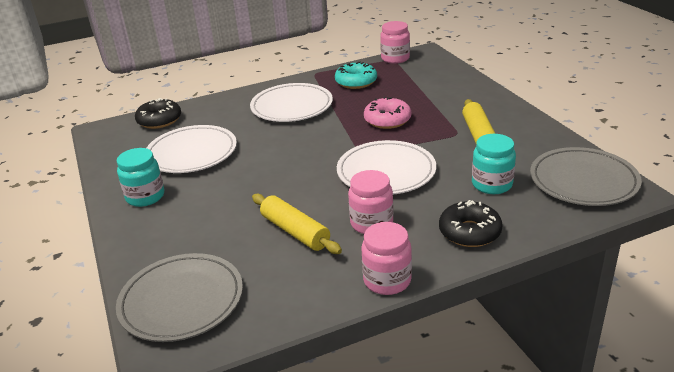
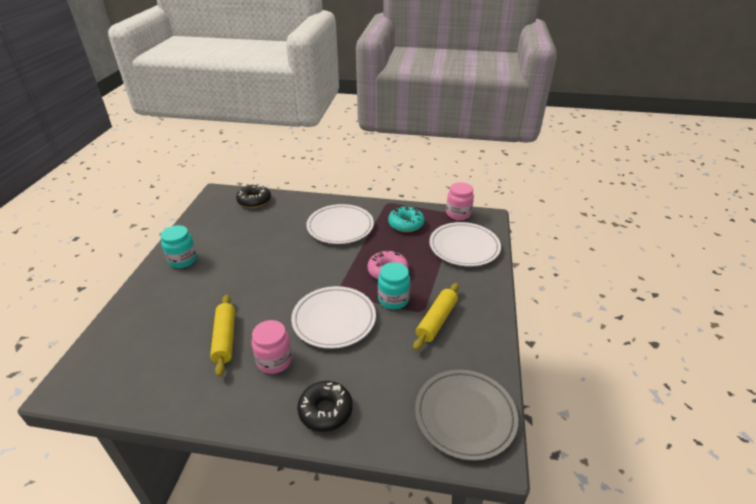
camera: 30 degrees right, 5 degrees up
(181, 301) = (113, 354): grey plate -> none
(192, 153) = (242, 238): white plate -> white plate (464, 247)
(387, 280) = (228, 417): pink jar -> none
(492, 184) = (391, 375): turquoise jar -> turquoise jar (393, 299)

